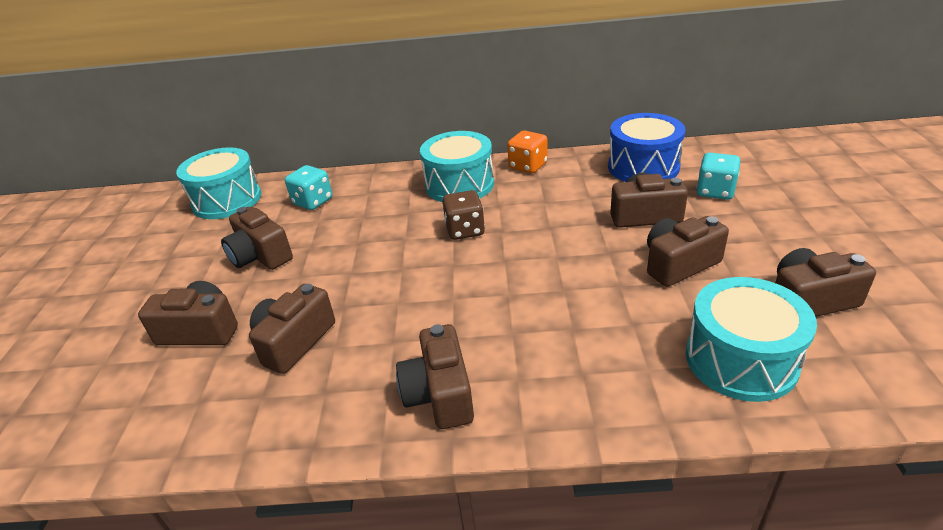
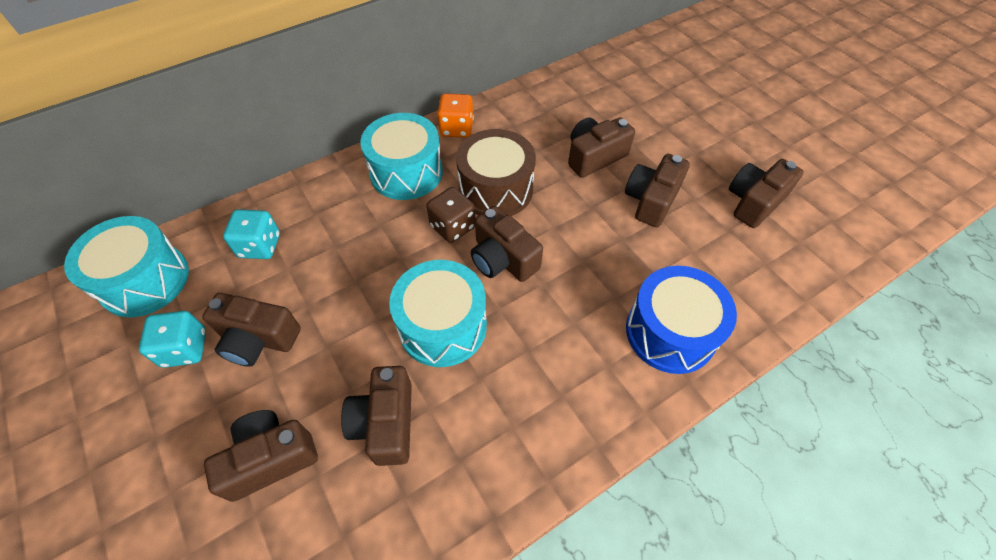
camera: 35 degrees left, 20 degrees up
(439, 394) = (559, 411): brown camera -> brown camera (502, 259)
(525, 215) = (496, 189): none -> brown drum
(643, 167) = (559, 101): blue drum -> blue drum (670, 332)
(715, 191) = (631, 112): turquoise dice -> turquoise dice (185, 348)
(741, 360) = (744, 275): turquoise drum -> turquoise drum (442, 326)

